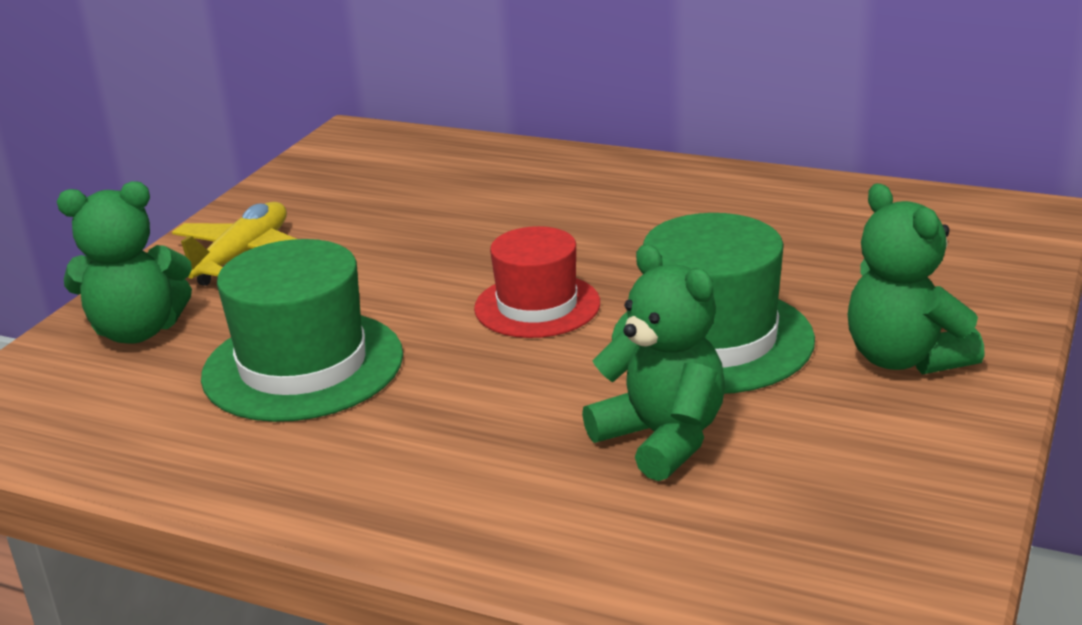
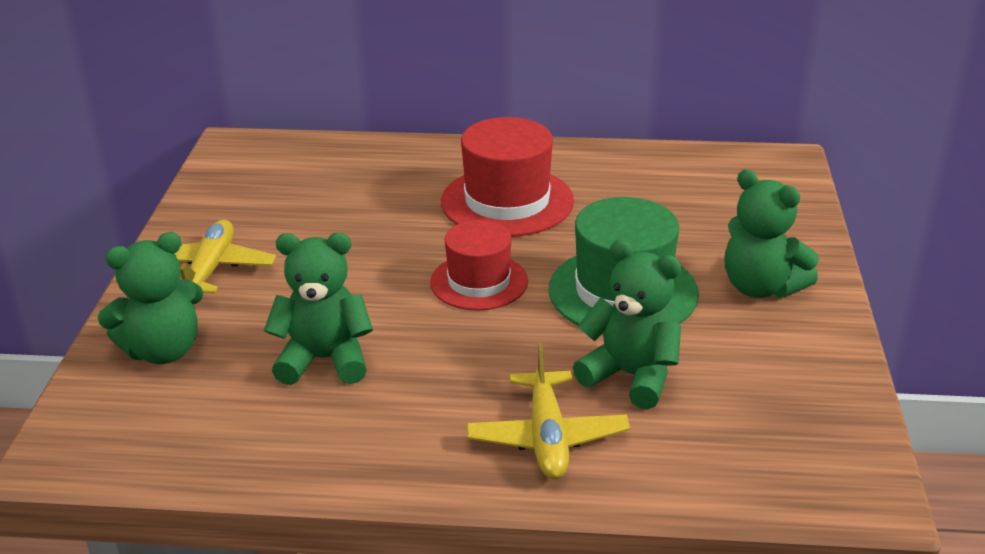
camera: 20 degrees left, 5 degrees up
(303, 365) = (324, 360): green hat -> green teddy bear
(509, 493) = (547, 437): none -> yellow plane
(628, 223) = (507, 201): none -> red hat

